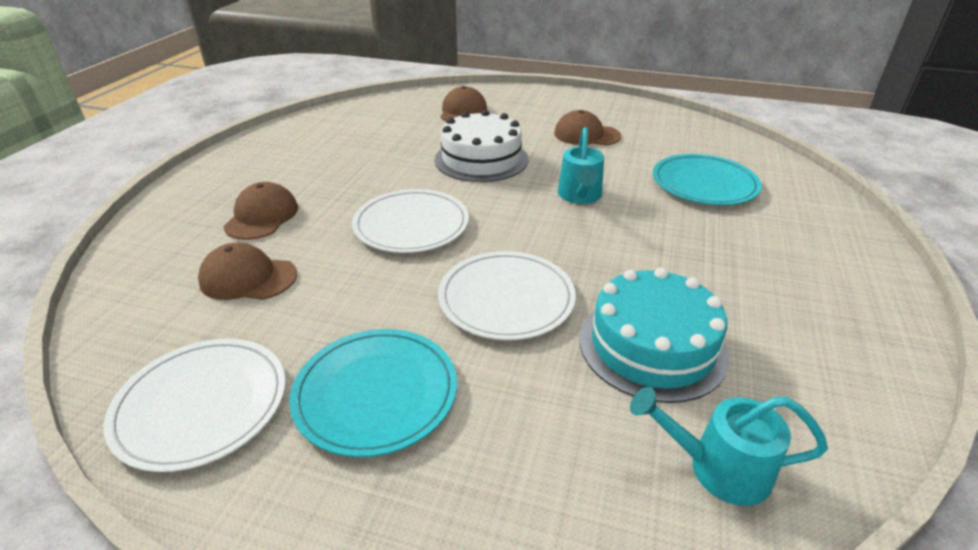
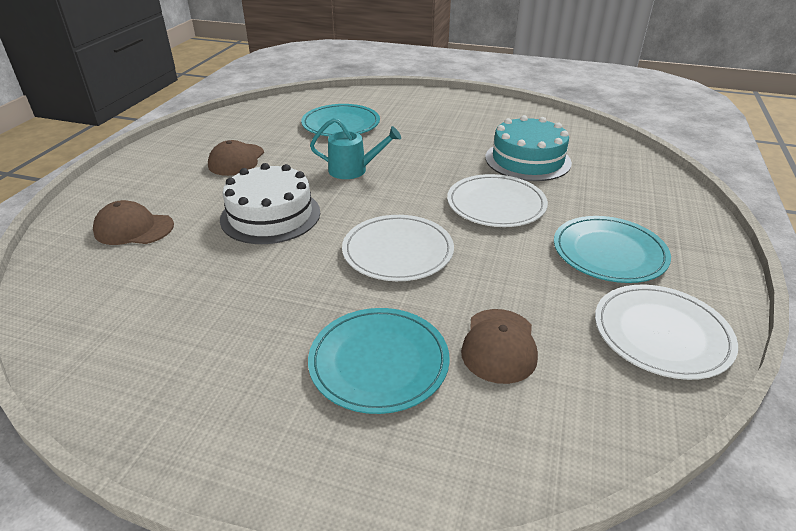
camera: 90 degrees left, 0 degrees up
(262, 216) = (379, 362): brown cap -> turquoise plate
(717, 468) = (606, 154): turquoise watering can -> none

